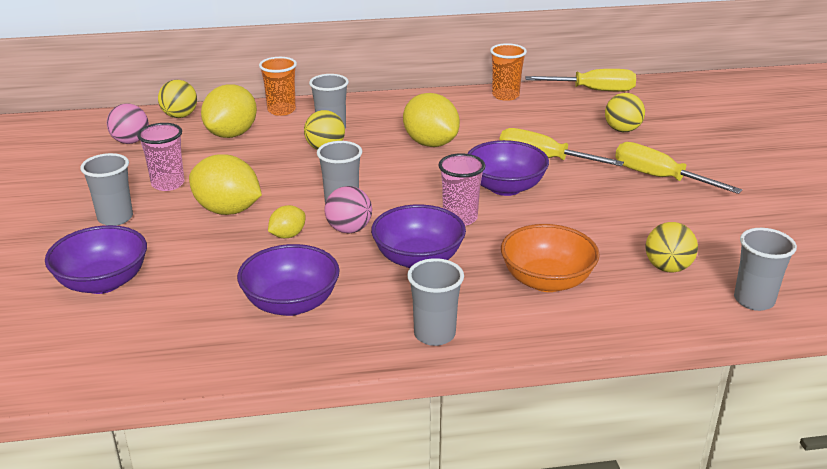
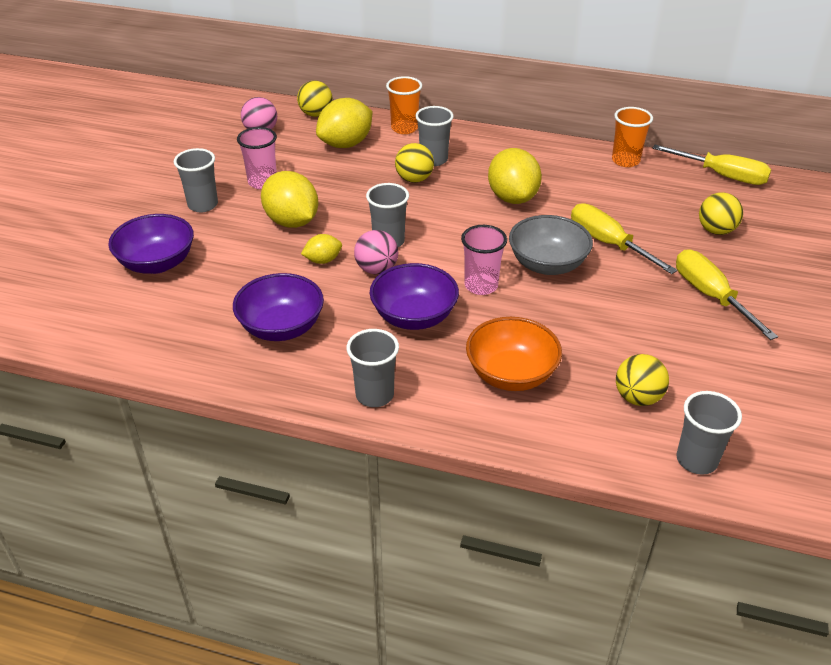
camera: 25 degrees right, 10 degrees up
(505, 187) = (547, 264): purple bowl -> grey bowl

